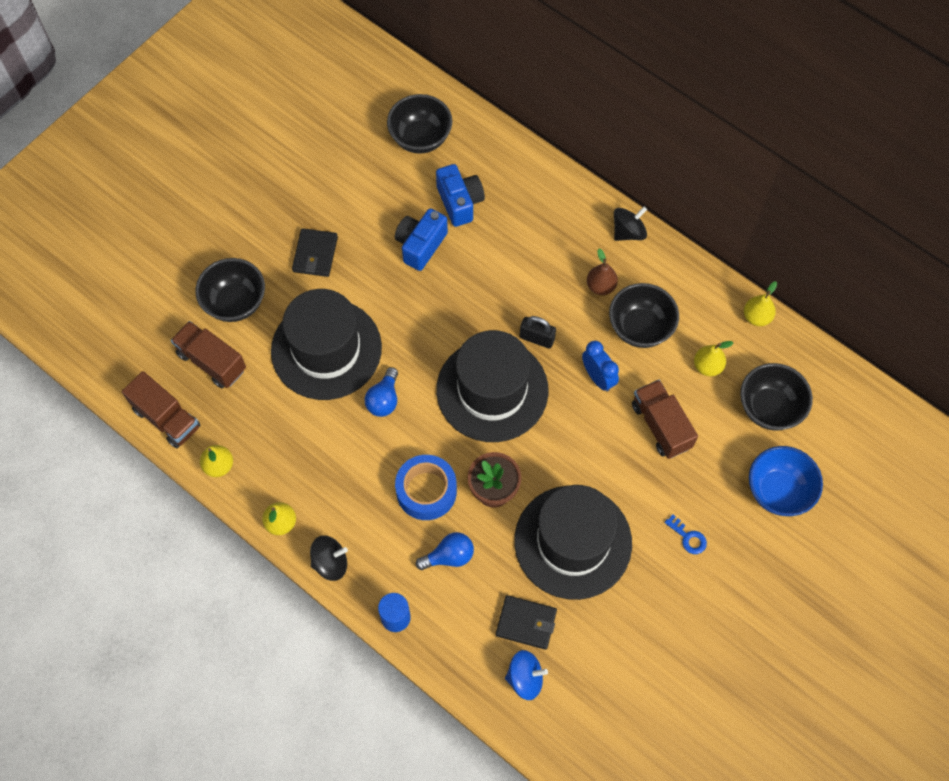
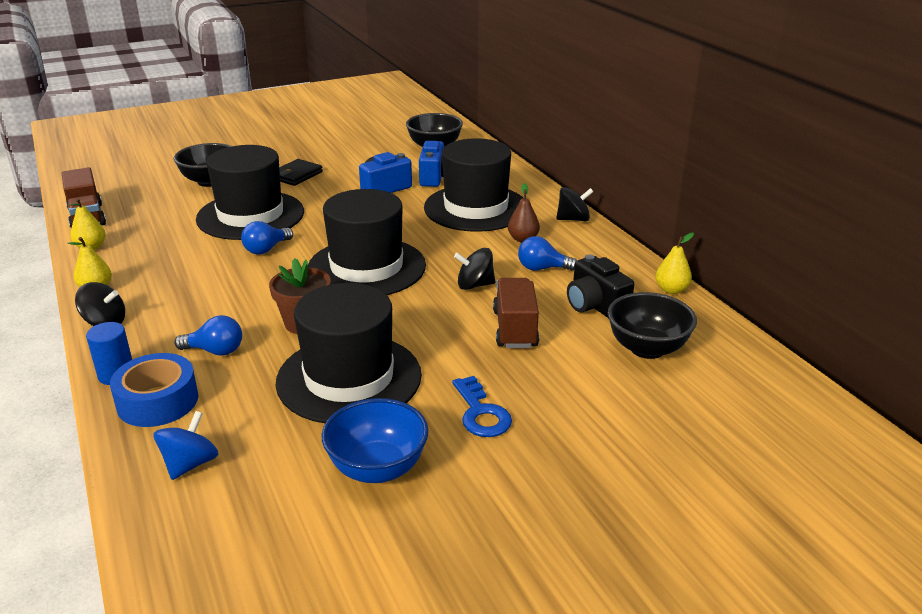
camera: 25 degrees right, 35 degrees down
(212, 362) = (157, 201): brown truck -> none
(426, 491) = (242, 306): blue tape -> blue tape (158, 401)
(525, 678) = (190, 464): blue spinning top -> blue spinning top turned 90 degrees counterclockwise
(526, 623) = (238, 421): black wallet -> none
(530, 247) = (476, 208): none -> black hat
(537, 338) = (436, 251): black padlock -> none
(598, 378) = (474, 285): blue clock -> black spinning top
(640, 328) = (542, 268): black bowl -> blue light bulb
(688, 537) = (481, 413): blue key -> blue key, size x1.54
(707, 366) = (595, 306): yellow pear -> black camera
(778, 491) = (618, 410): blue bowl -> blue bowl (377, 468)

